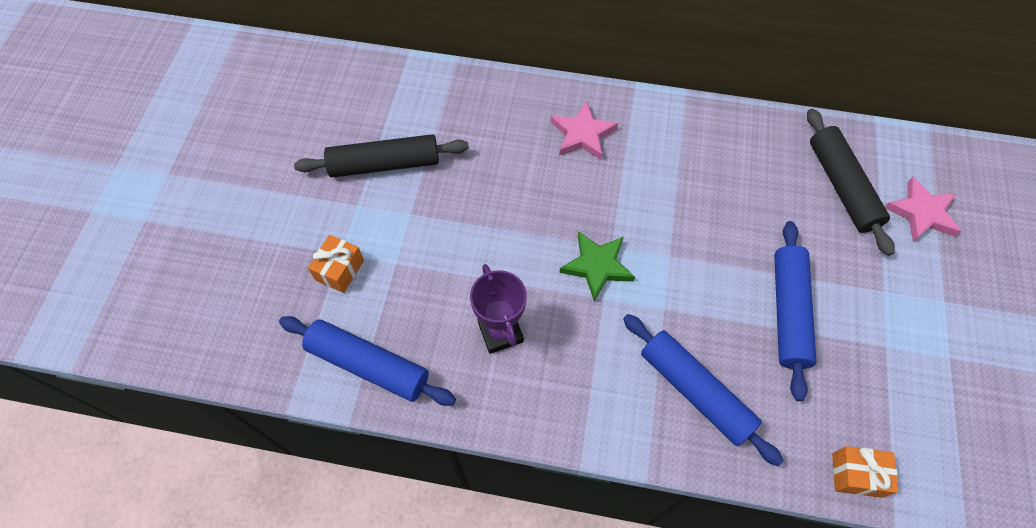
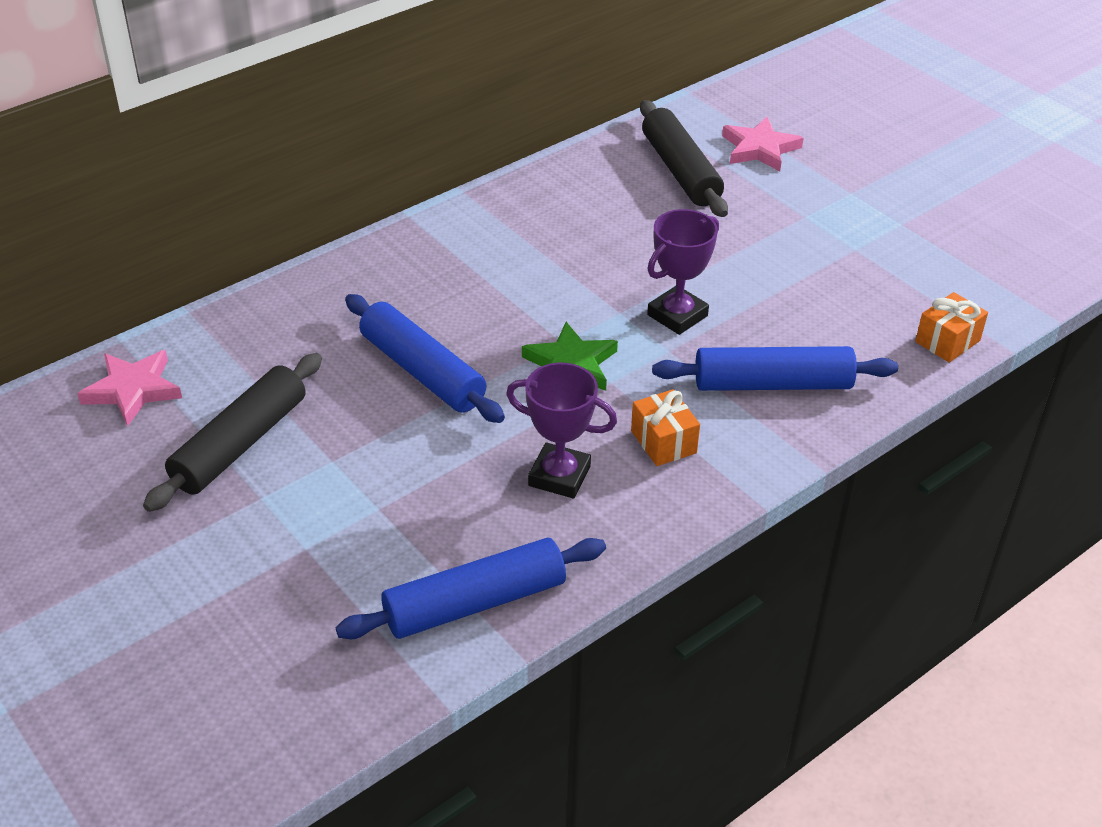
camera: 50 degrees left, 20 degrees down
(340, 270) = (327, 560): orange gift -> orange gift (663, 442)
(582, 134) = (411, 281): pink star -> pink star (133, 390)
(700, 289) = (677, 315): none -> purple trophy
(788, 312) = (762, 280): blue rolling pin -> blue rolling pin (422, 371)
(842, 186) = (681, 171): black rolling pin -> black rolling pin turned 45 degrees clockwise

